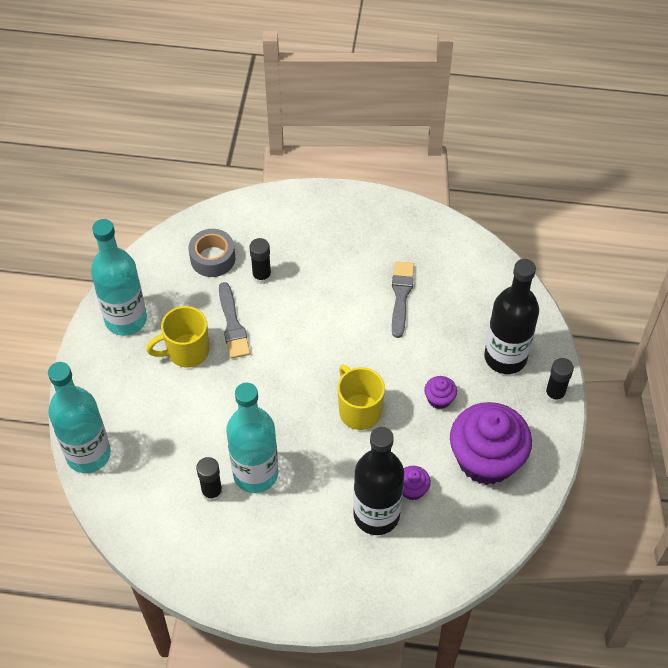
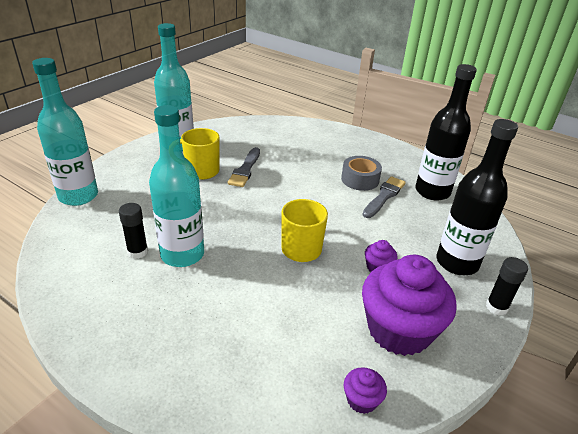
camera: 25 degrees right, 20 degrees down
(212, 258) = (261, 137): grey tape -> grey tape (360, 179)
(262, 276) = (286, 155): black glue stick -> none
(376, 515) = (260, 328): black bottle -> black bottle (432, 192)
(412, 489) = (309, 323): purple cupcake -> purple cupcake (361, 400)

